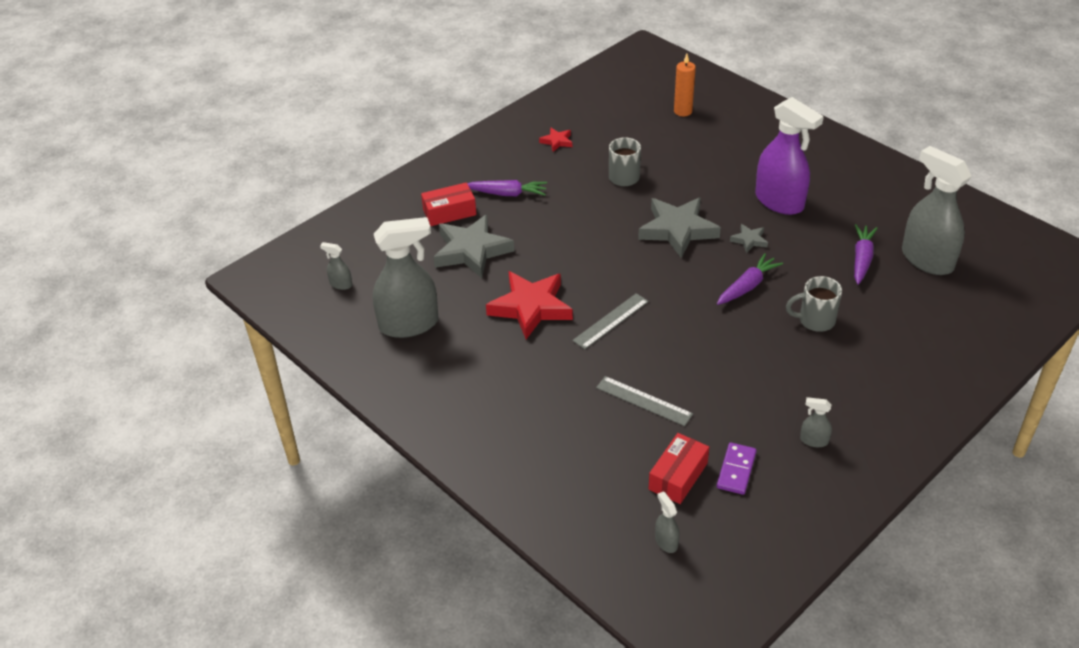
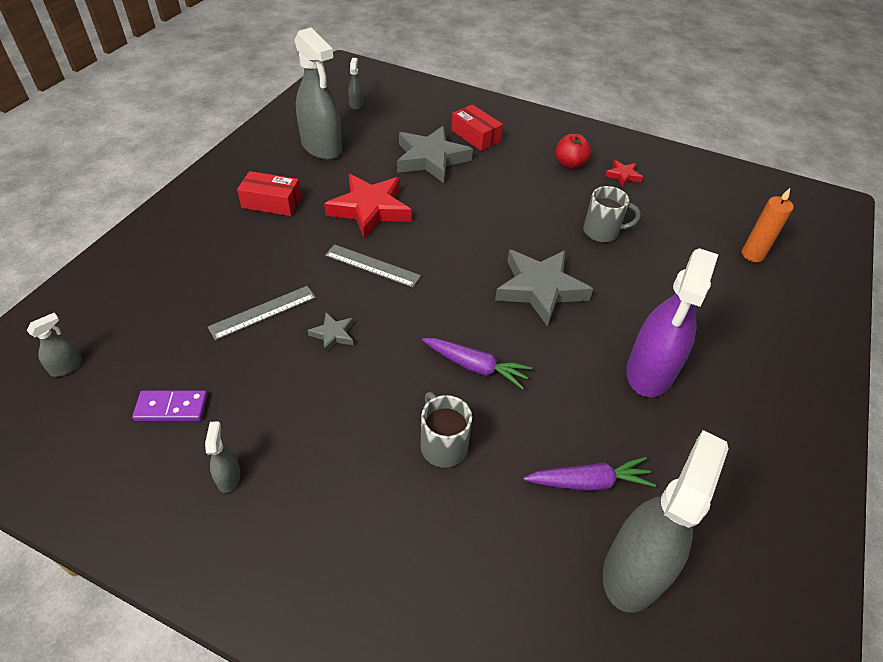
camera: 65 degrees right, 5 degrees up
(507, 194) = (522, 162): purple carrot -> none
(525, 166) = (569, 164): none -> red apple
(644, 400) = (263, 312): grey ruler -> grey ruler turned 45 degrees clockwise
(678, 476) = (158, 359): red box -> red box (271, 202)
(749, 240) = (558, 354): grey star -> grey star (333, 334)

